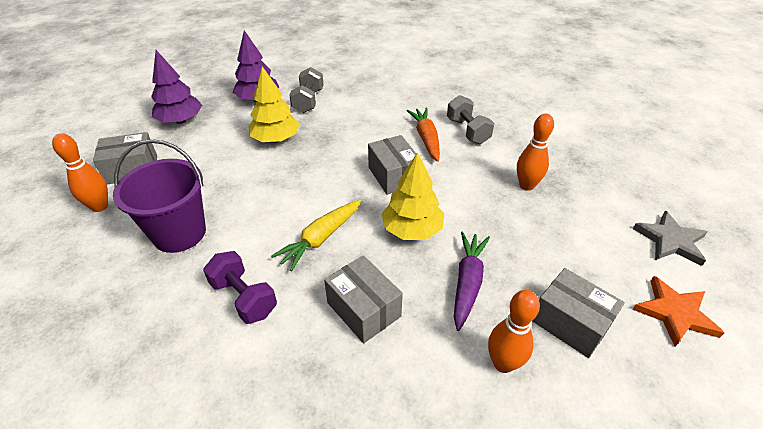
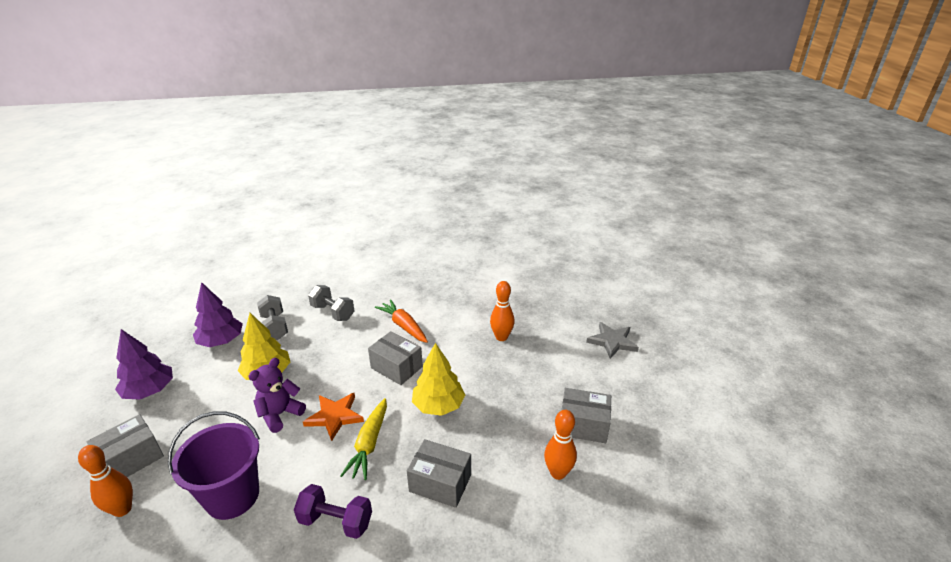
camera: 30 degrees left, 10 degrees down
(262, 178) = (280, 414): none -> purple teddy bear
(467, 131) = (433, 308): grey dumbbell -> grey dumbbell (333, 312)
(467, 282) = (502, 428): purple carrot -> none
(675, 313) = (638, 390): orange star -> orange star (335, 416)

